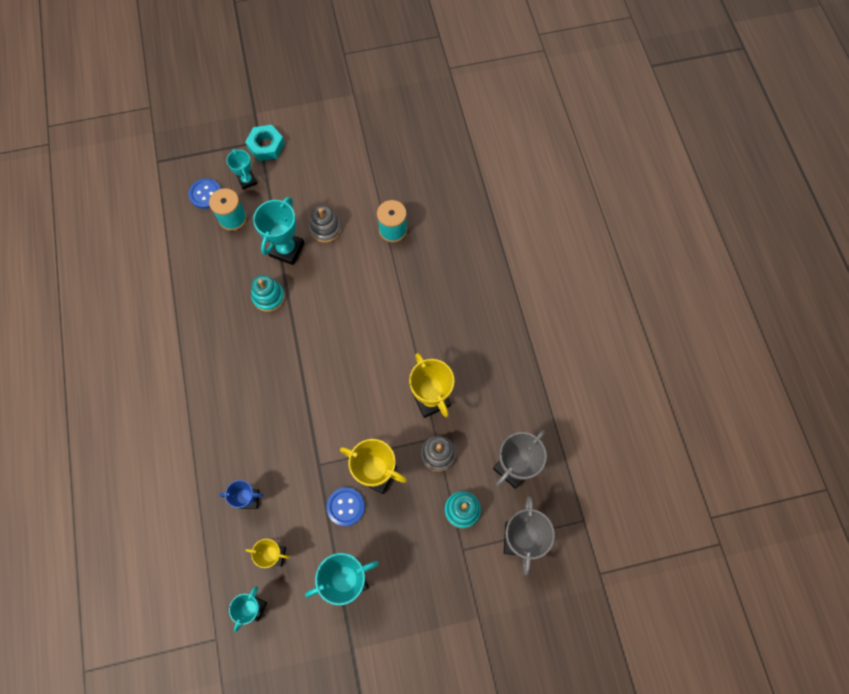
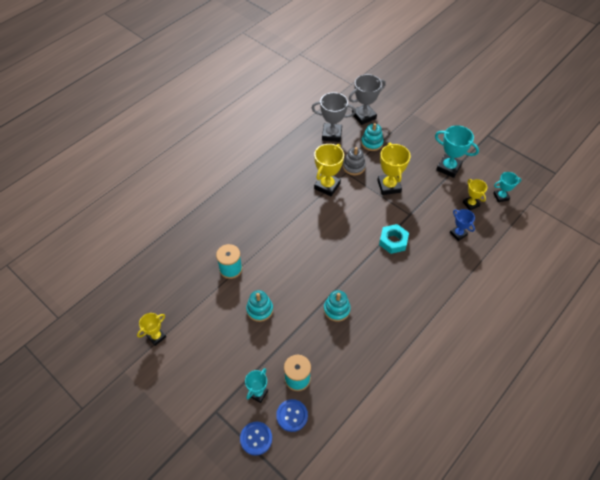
camera: 125 degrees left, 15 degrees down
(266, 146) = (216, 403): turquoise nut -> turquoise nut (393, 241)
(287, 249) = (294, 323): turquoise trophy -> none
(325, 229) = (259, 310): grey stacking toy -> turquoise stacking toy
(346, 506) = (417, 189): blue button -> blue button (256, 438)
(367, 132) = (156, 336): none -> yellow trophy

